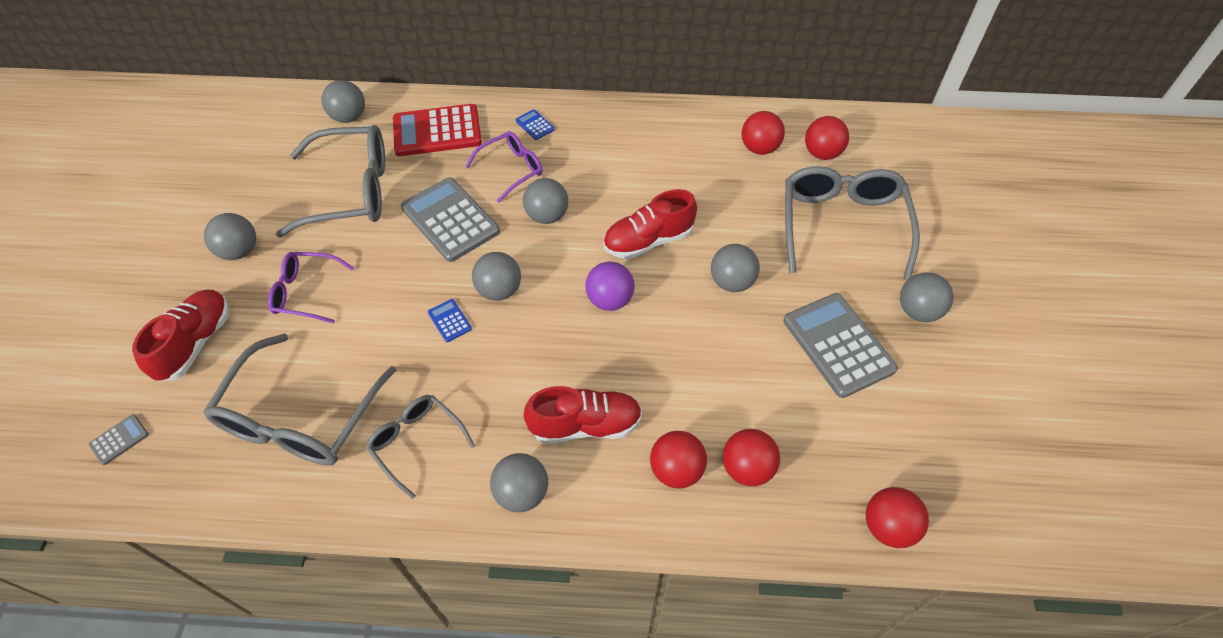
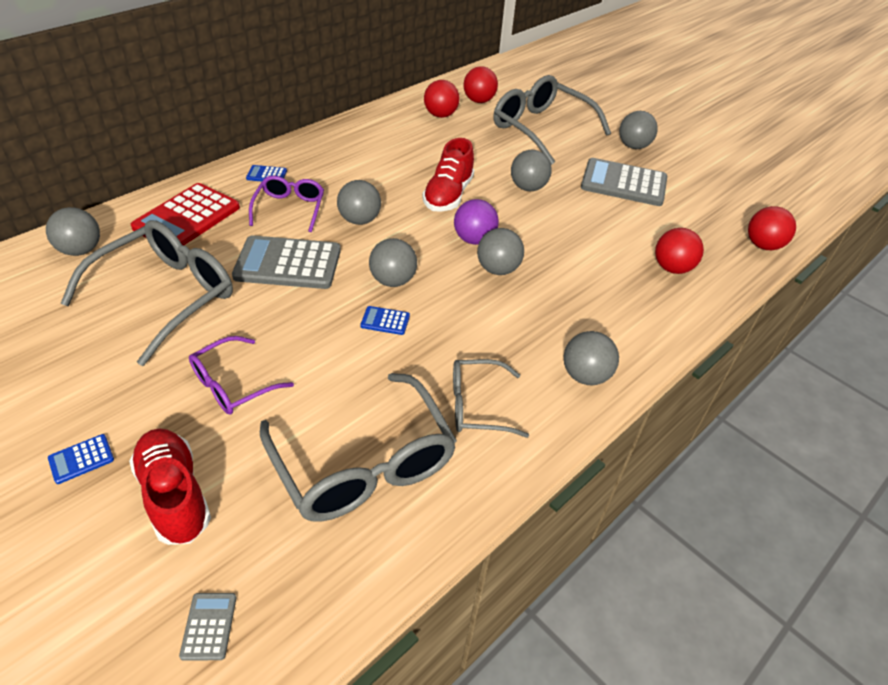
camera: 50 degrees left, 10 degrees down
(186, 278) = (81, 459): none -> blue calculator
(239, 251) = (113, 402): grey ball -> grey ball (498, 269)
(585, 425) = (563, 312): red shoe -> none
(676, 470) = (643, 296): red ball -> none

